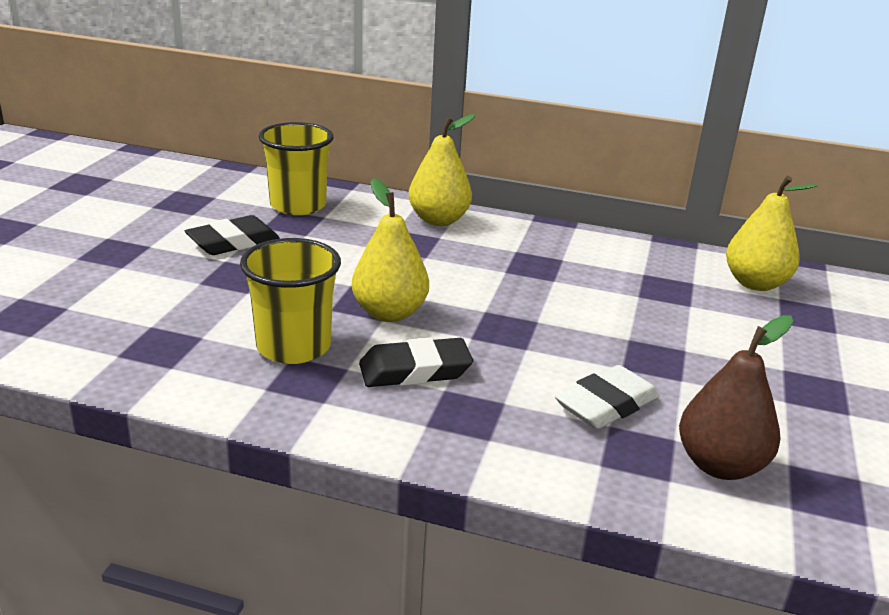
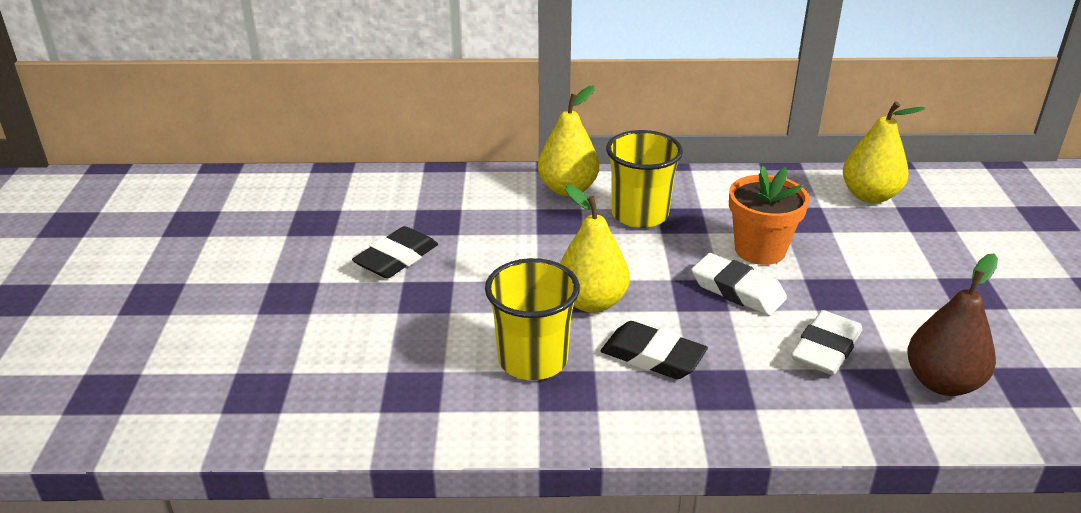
camera: 15 degrees left, 5 degrees up
(298, 205) = (428, 201): yellow cup -> yellow cup (639, 215)
(415, 370) = (652, 356): black eraser -> black eraser turned 60 degrees clockwise
(548, 334) = (737, 290): none -> white eraser
(598, 305) = (760, 250): none -> orange flower pot

